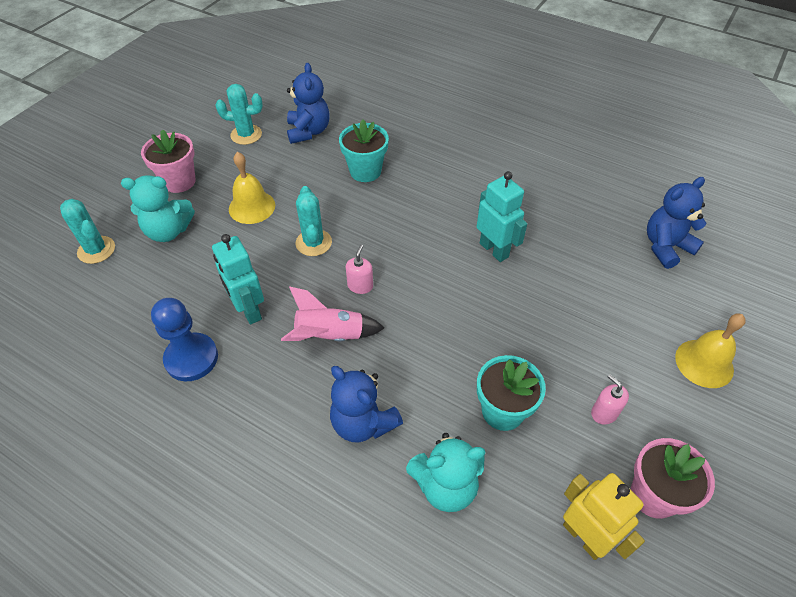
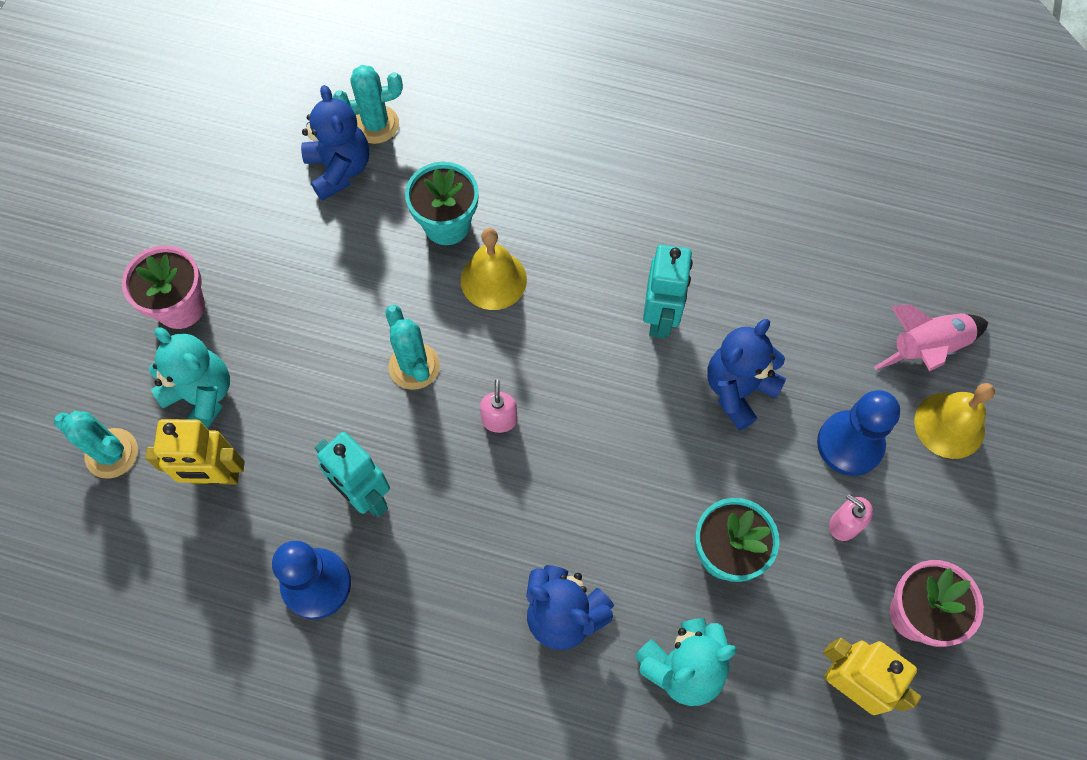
camera: 15 degrees left, 15 degrees up
(155, 277) = (215, 476): none -> yellow robot
(168, 231) = (202, 397): turquoise teddy bear -> turquoise teddy bear turned 120 degrees counterclockwise
(246, 135) = (247, 197): turquoise cactus -> turquoise cactus (376, 124)
(252, 207) = (305, 326): yellow bell -> yellow bell (493, 280)
(330, 336) = (484, 505): pink rocket -> pink rocket (926, 348)
(494, 250) = (660, 318): turquoise robot -> turquoise robot turned 60 degrees clockwise
(620, 358) = (850, 444): none -> blue pawn
(666, 247) = (880, 259): blue teddy bear -> blue teddy bear (738, 390)

